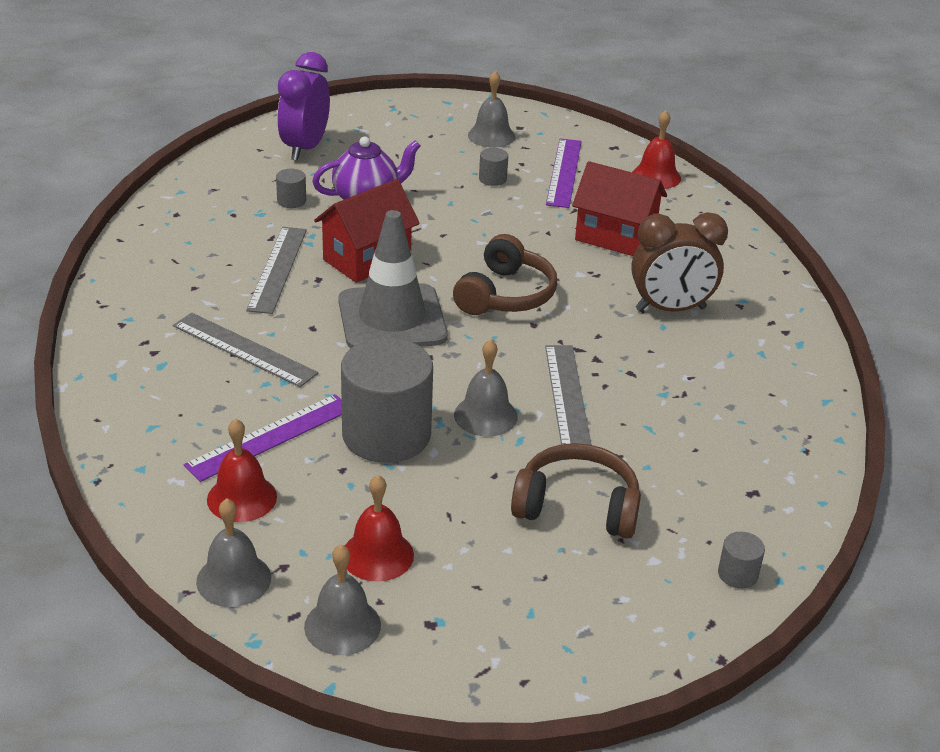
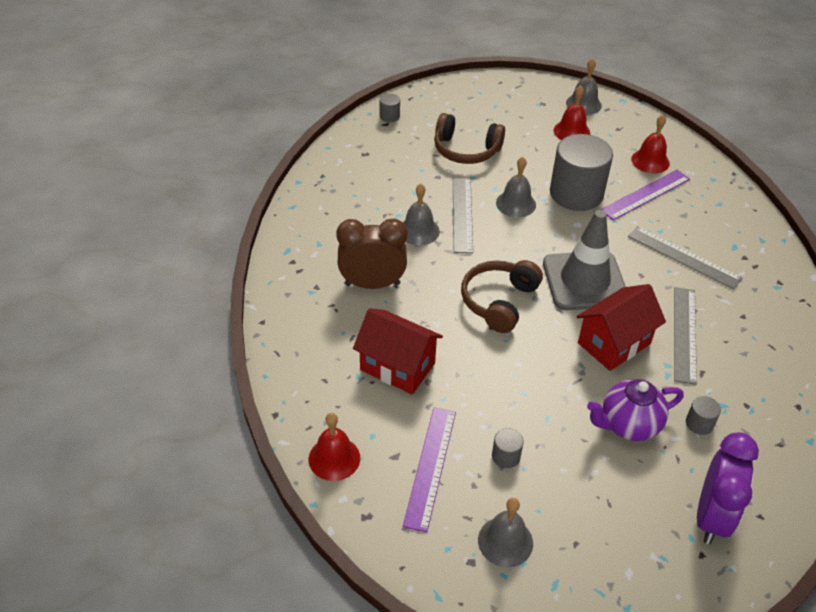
camera: 175 degrees left, 10 degrees up
(233, 579) = (640, 124): grey bell -> grey bell (418, 231)

